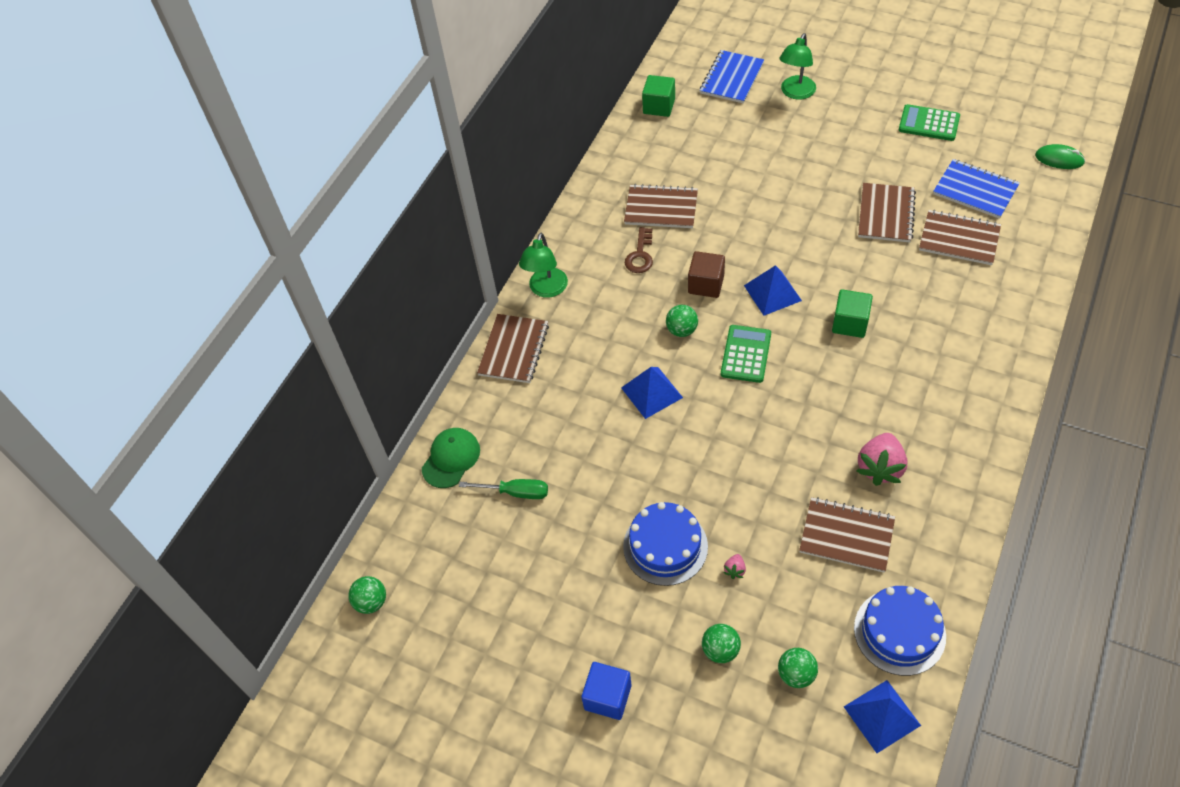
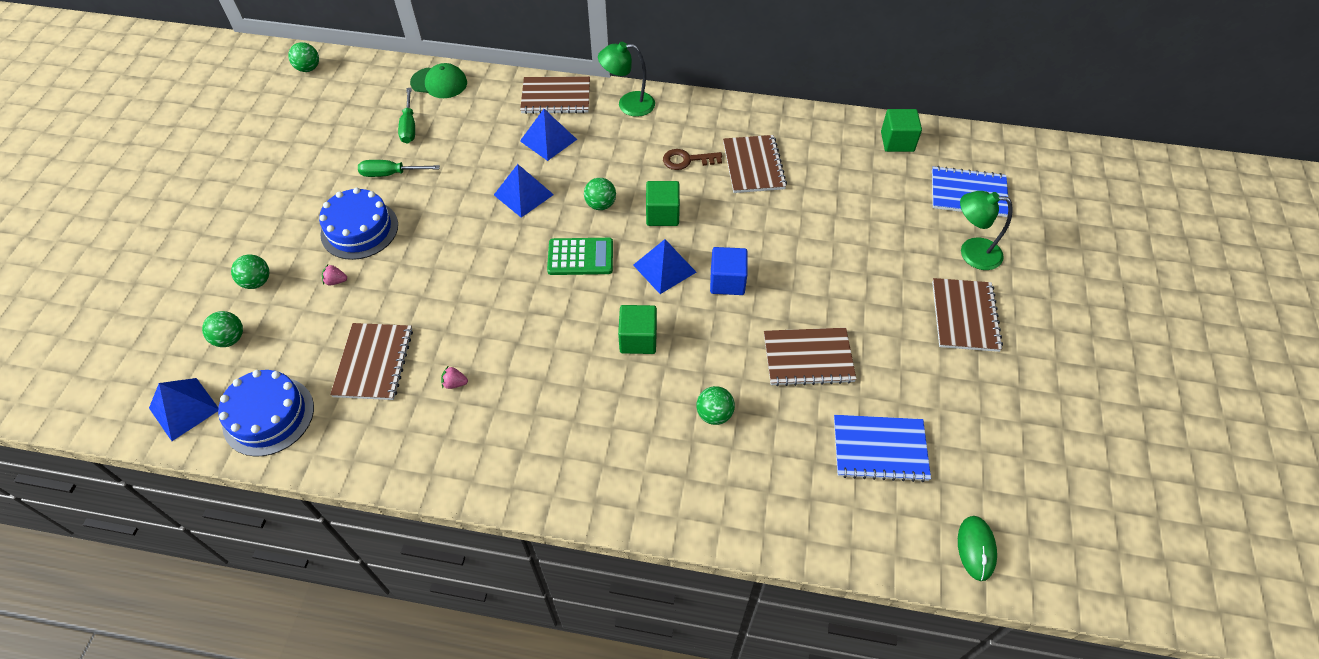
camera: 70 degrees right, 0 degrees up
(578, 363) = (548, 140): none -> blue pyramid
(588, 513) = (391, 174): none -> green screwdriver
(608, 697) = (219, 215): blue cube -> blue cube (727, 281)
(706, 284) = (662, 214): brown cube -> green cube
(880, 468) = (455, 383): pink strawberry -> pink strawberry, size x0.44
(929, 123) = (979, 390): green calculator -> none
(934, 283) = (714, 414): none -> green ball
(959, 239) = (791, 436): brown notebook -> brown notebook (964, 316)
(975, 190) = (880, 449): blue notebook -> blue notebook turned 75 degrees clockwise

